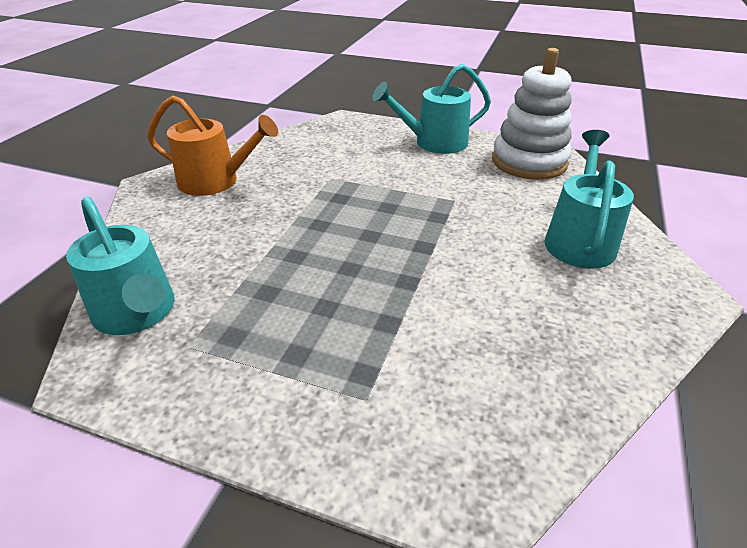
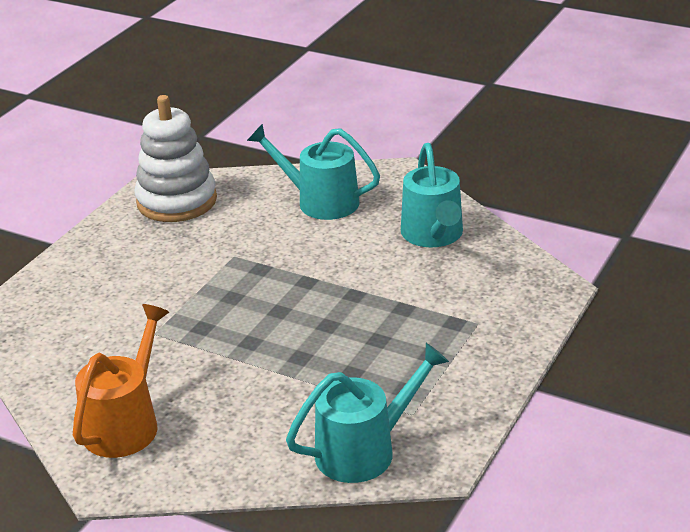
camera: 80 degrees left, 5 degrees down
(434, 143) = (103, 254): turquoise watering can -> turquoise watering can (433, 235)

